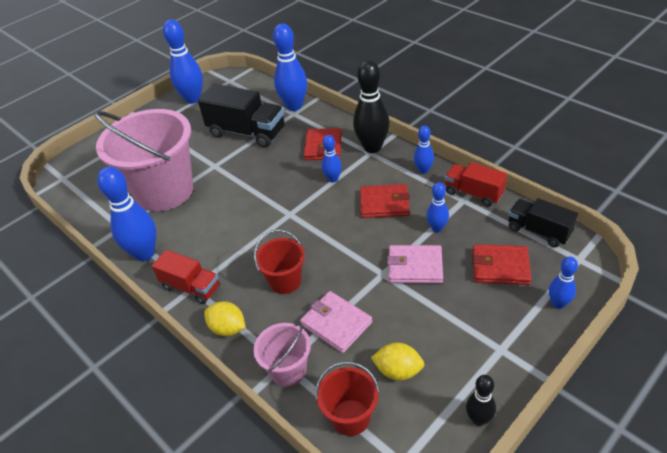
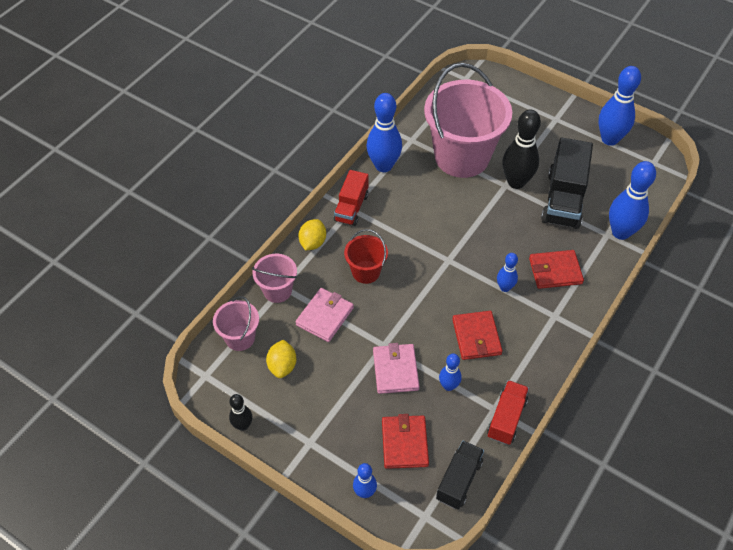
camera: 75 degrees right, 10 degrees up
(350, 417) = (240, 338): red bucket -> pink bucket
(372, 147) = (563, 317): black bowling pin -> black bowling pin (516, 182)
(423, 170) = (535, 368): blue bowling pin -> none

